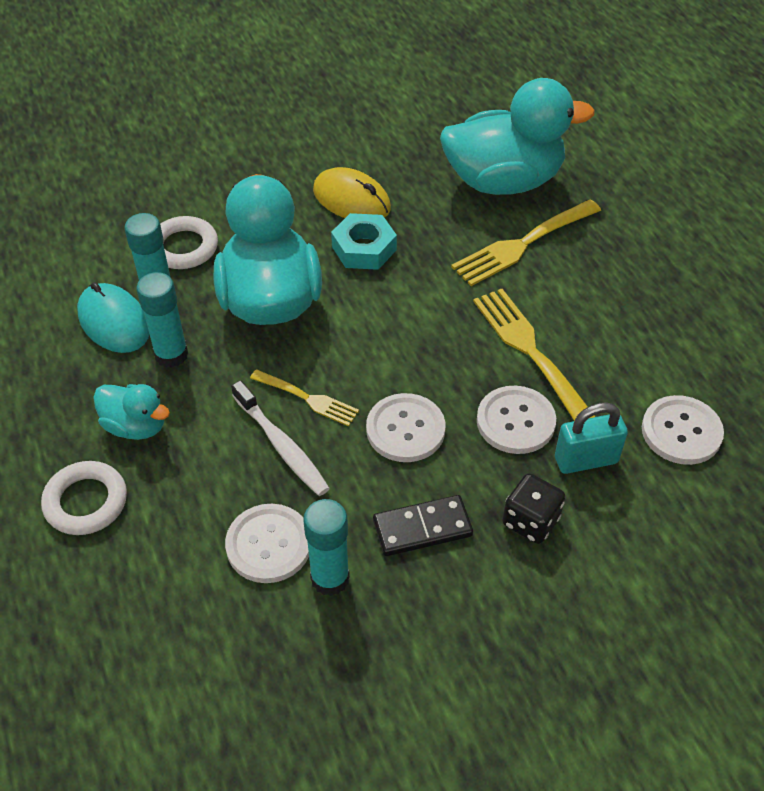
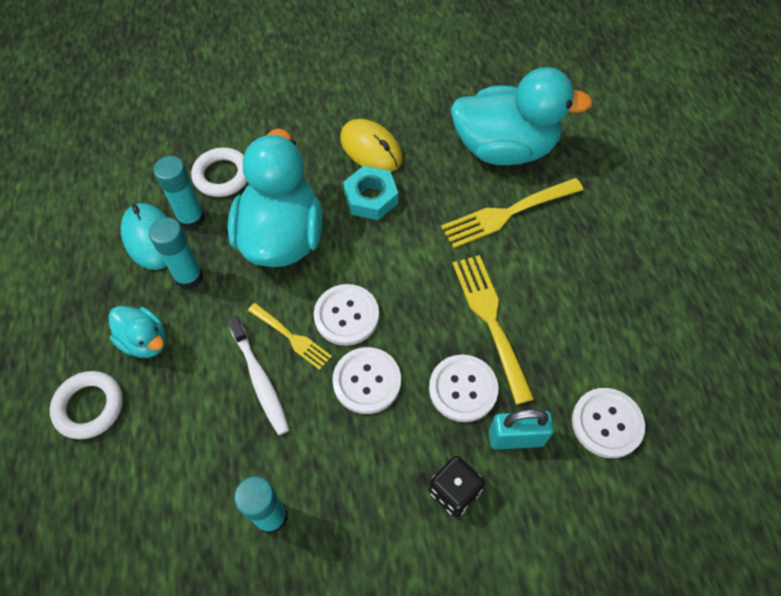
camera: 10 degrees right, 10 degrees up
(269, 545) = (228, 474): white button -> white button (346, 315)
(422, 528) = (360, 481): black domino -> none

